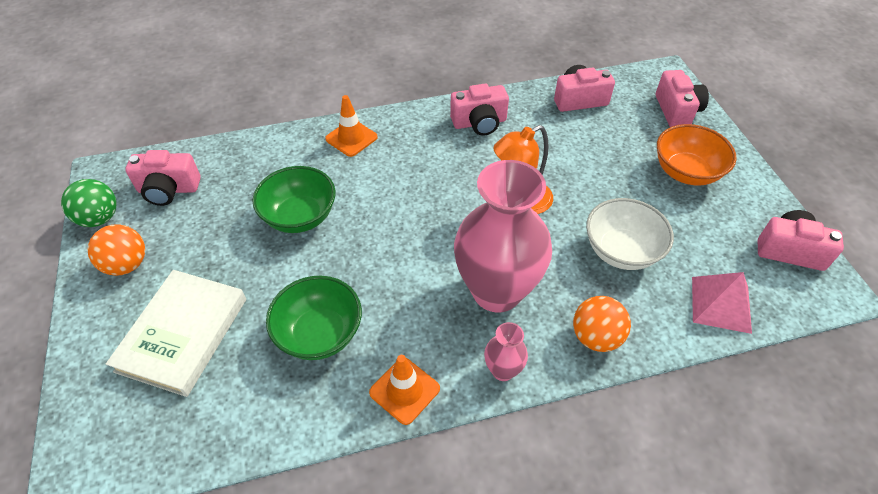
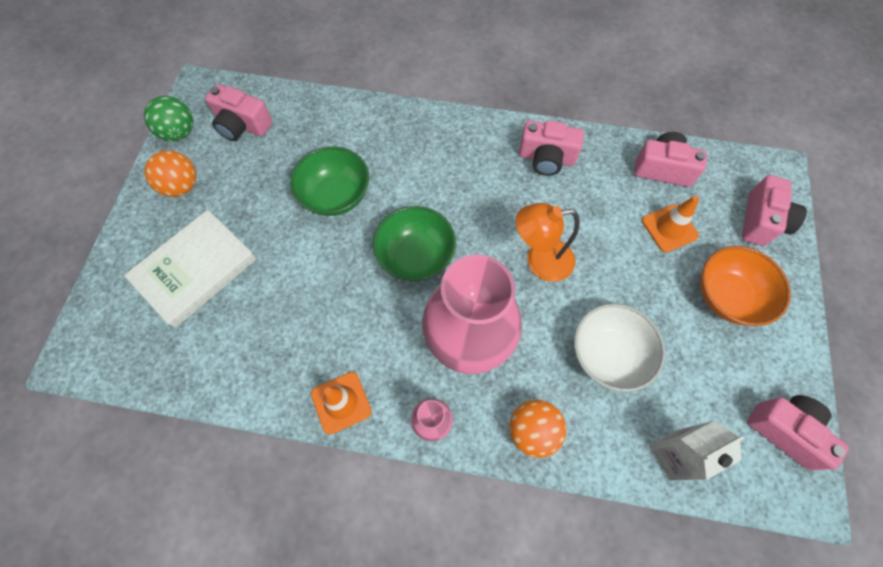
camera: 25 degrees right, 15 degrees up
(319, 333) = (299, 317): green bowl -> green bowl (416, 256)
(351, 138) = (418, 130): orange traffic cone -> orange traffic cone (669, 228)
(721, 304) = (674, 454): pink pyramid -> white carton

